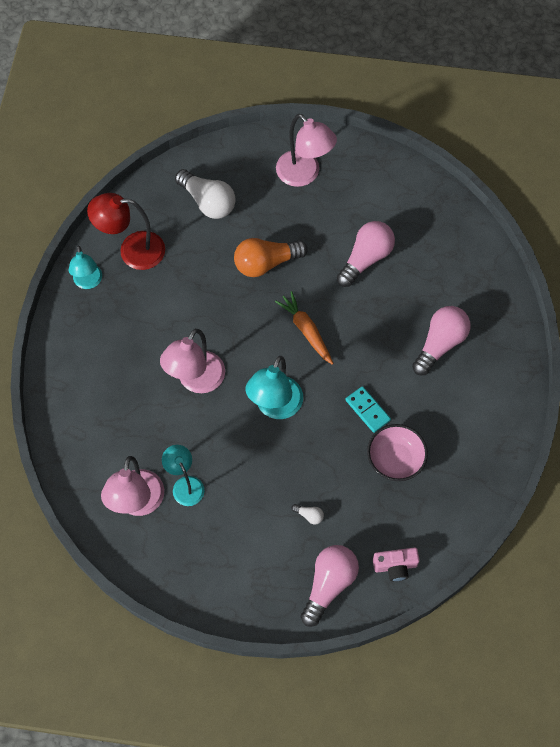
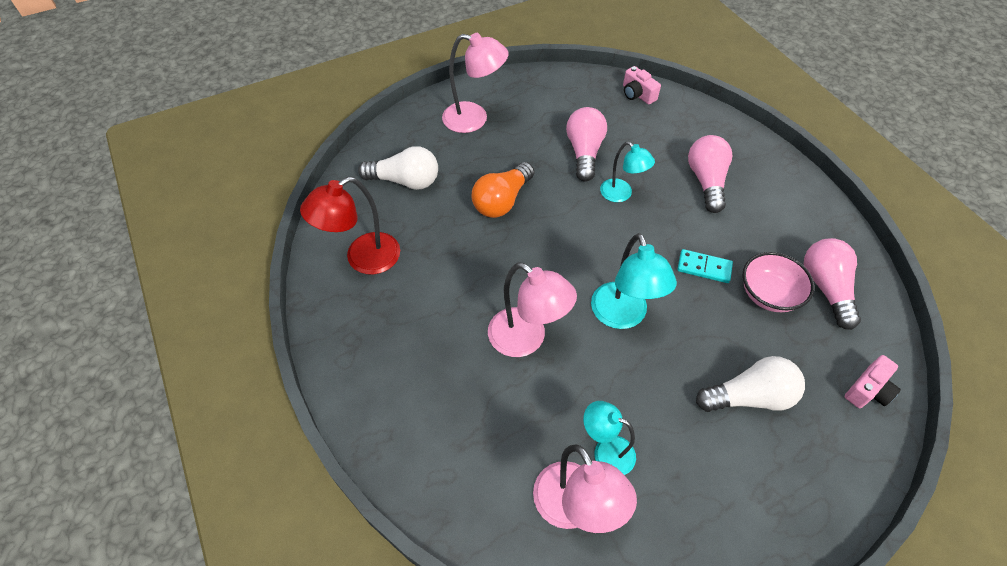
camera: 35 degrees left, 10 degrees down
(88, 282) = (338, 313): turquoise lamp -> turquoise lamp (621, 194)
(196, 381) = (526, 339): pink lamp -> pink lamp turned 45 degrees counterclockwise
(306, 330) = (588, 234): orange carrot -> none
(309, 515) = (749, 397): white light bulb -> white light bulb, size x2.42
(329, 585) = (834, 453): pink light bulb -> pink light bulb (826, 288)
(462, 229) = (637, 94): none -> pink camera

